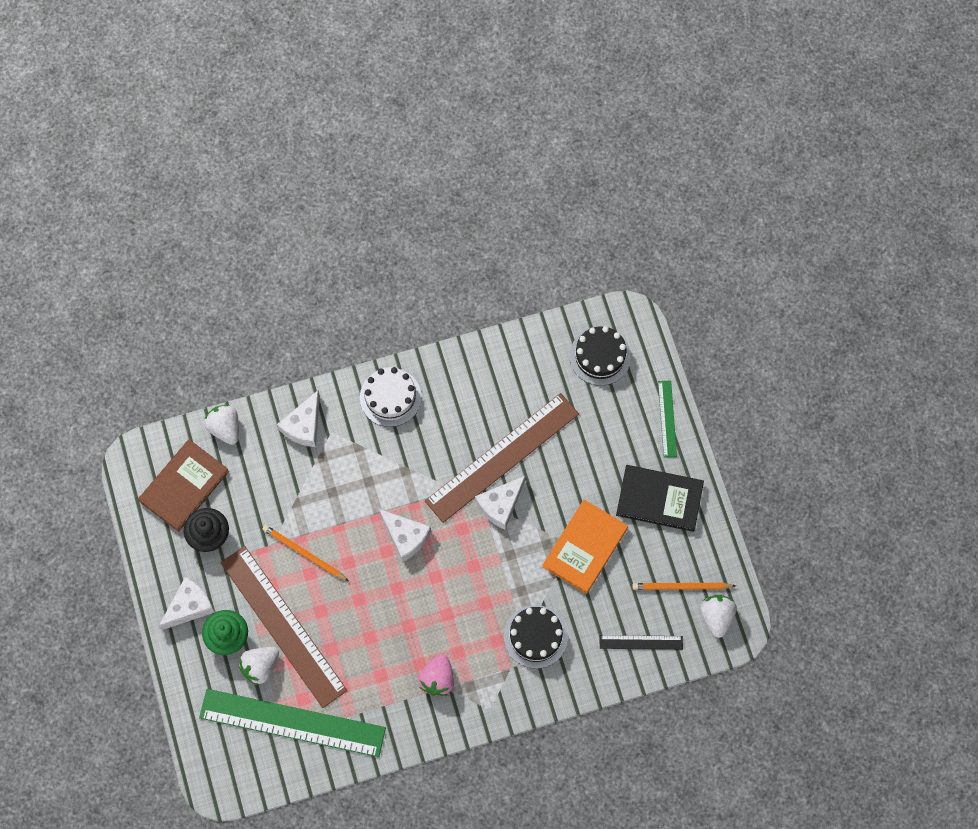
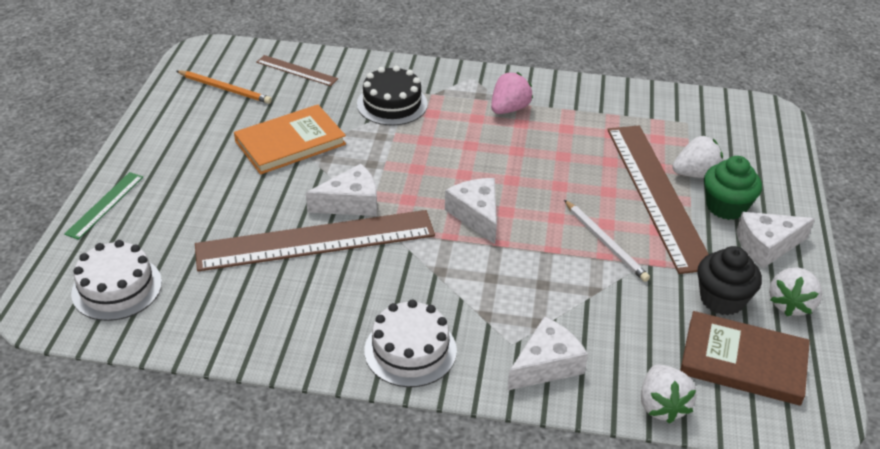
camera: 155 degrees left, 30 degrees down
(184, 486) = (743, 362): brown book -> brown book turned 45 degrees clockwise
(292, 723) = (676, 127): green ruler -> none
(304, 553) = (605, 243): orange pencil -> white pencil
(600, 356) = (117, 288): black cake -> white cake
(641, 642) = (296, 70): black ruler -> brown ruler
(659, 499) = (181, 149): black book -> none
(716, 616) = (213, 63): white strawberry -> white strawberry (790, 304)

